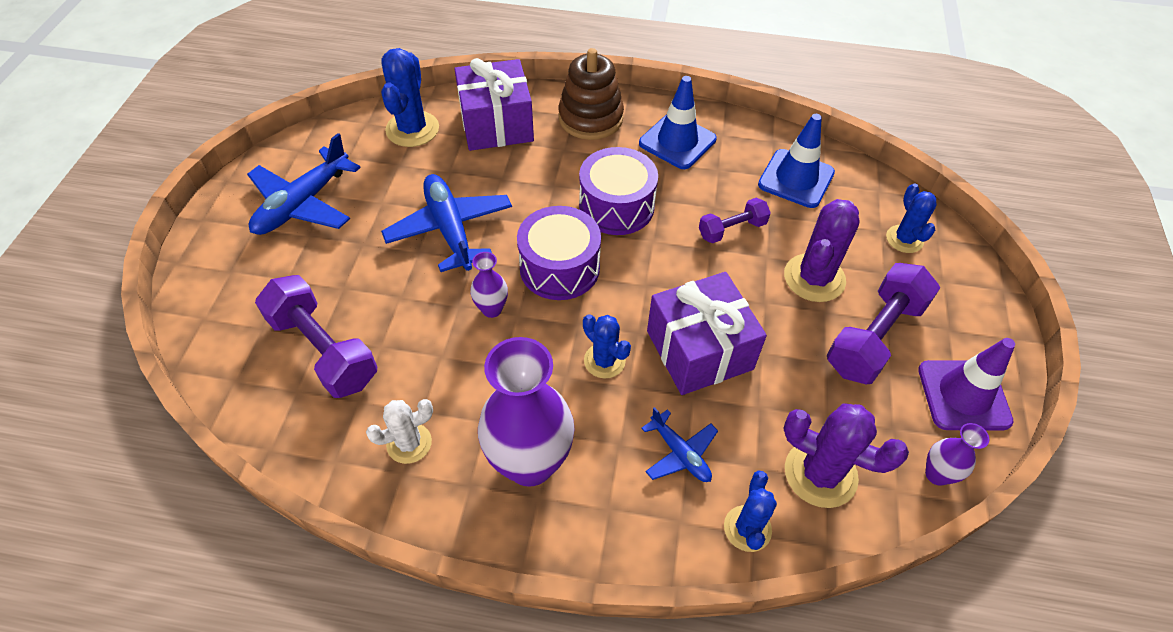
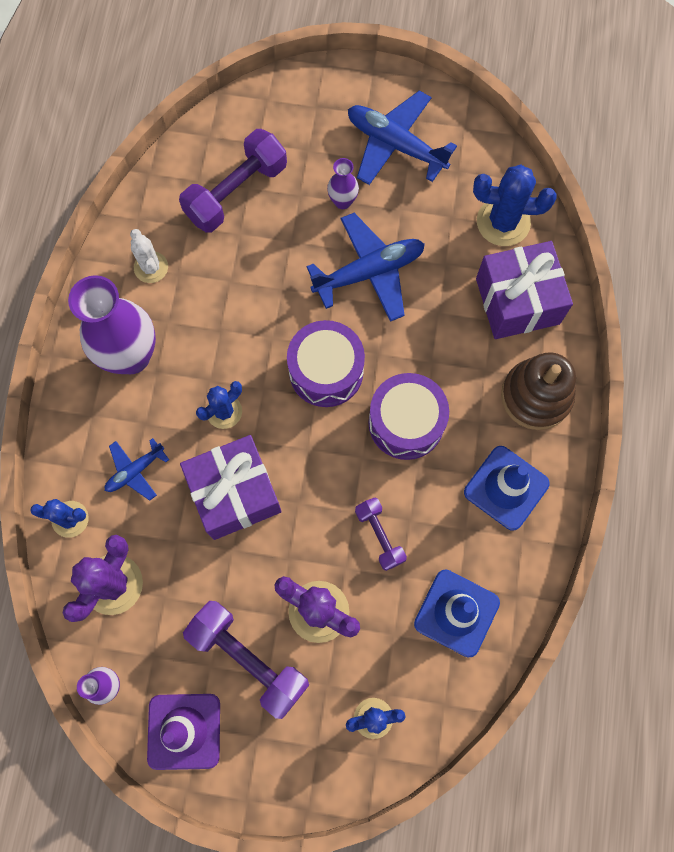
camera: 90 degrees right, 20 degrees up
(492, 309) = (278, 316): purple vase -> purple vase (342, 201)

